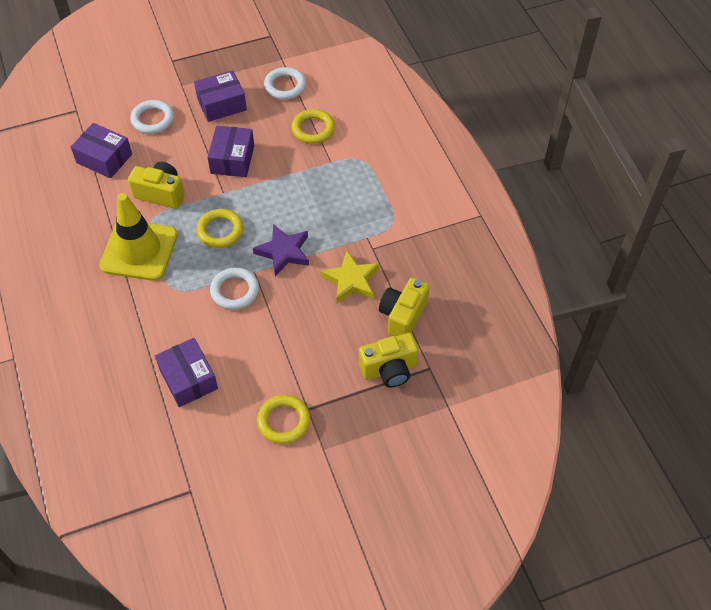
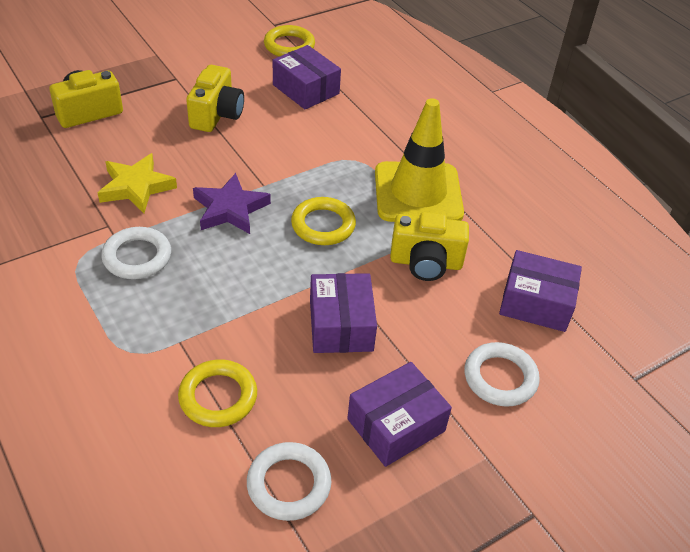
camera: 165 degrees right, 10 degrees down
(235, 291) = (281, 164): white ring -> white ring (137, 257)
(284, 421) = (199, 68): yellow ring -> yellow ring (289, 46)
(402, 316) = (69, 158): yellow camera -> yellow camera (217, 115)

